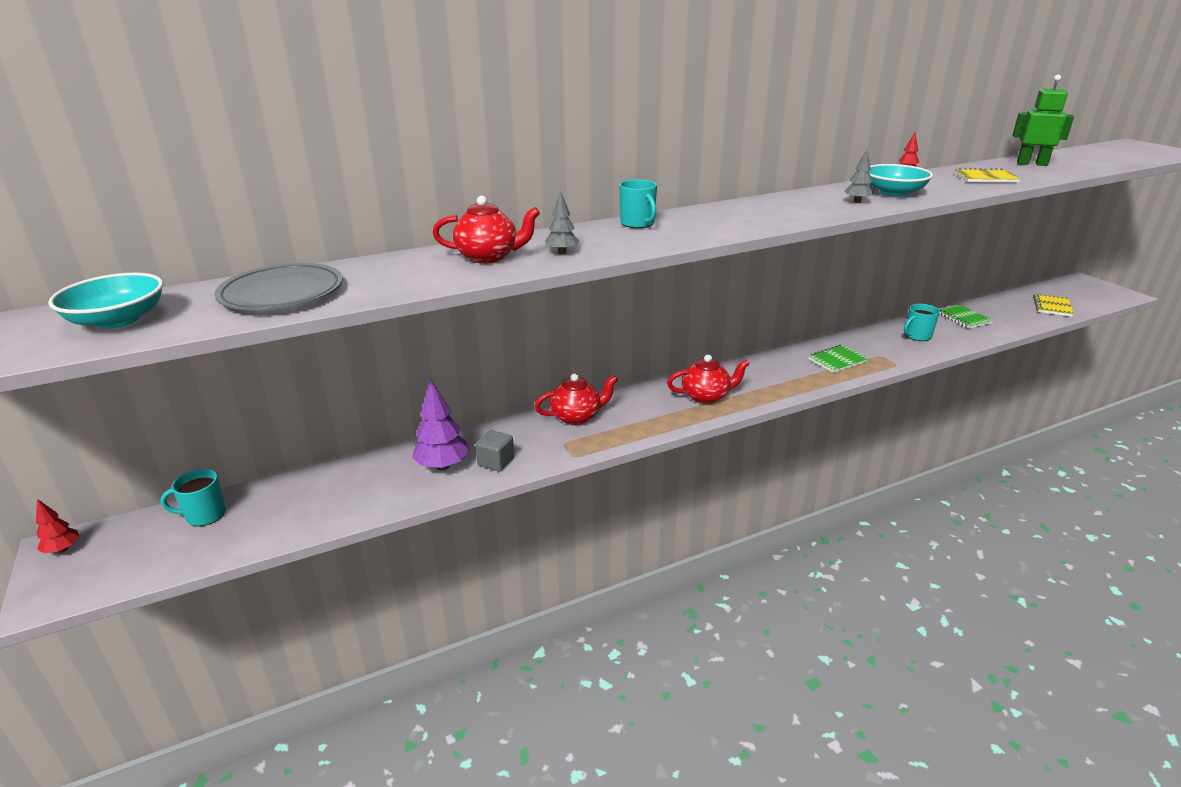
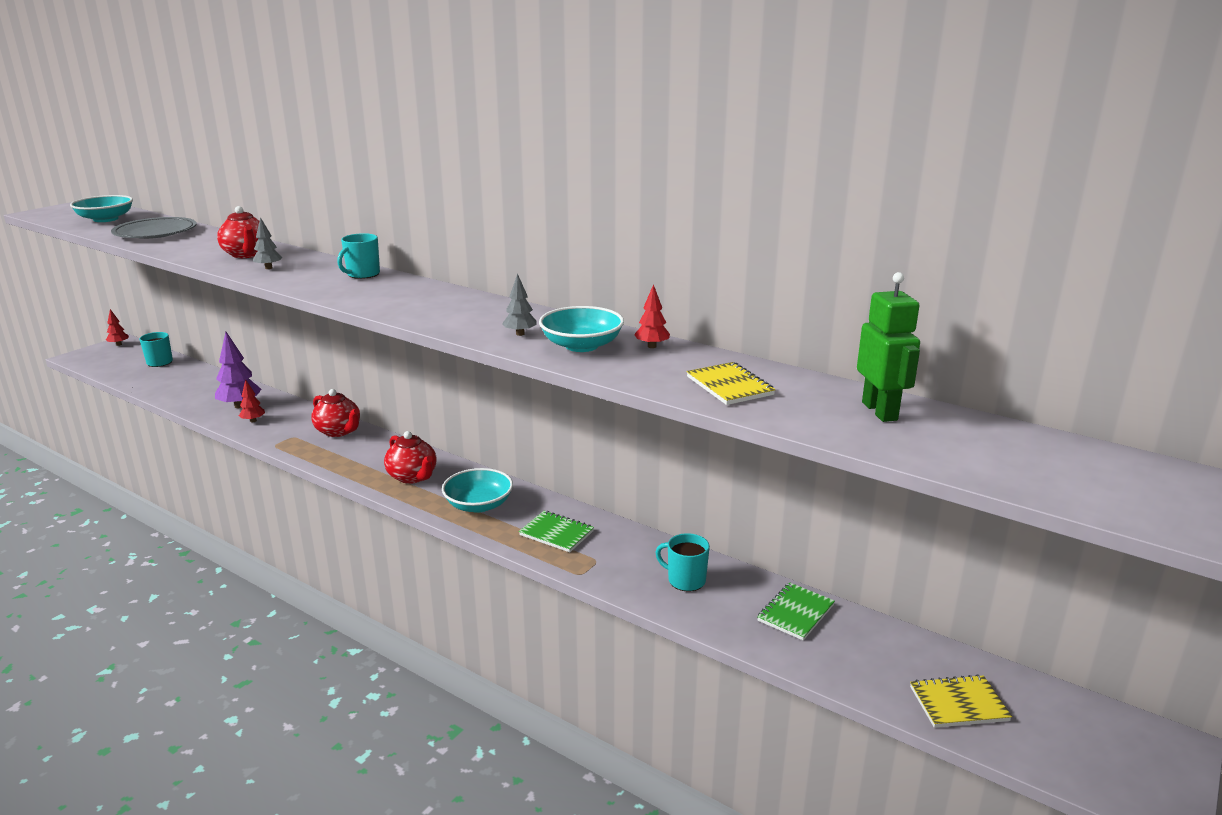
camera: 60 degrees right, 5 degrees down
(496, 462) = (253, 421): grey cube -> red tree
(776, 379) = (478, 505): none -> turquoise bowl

